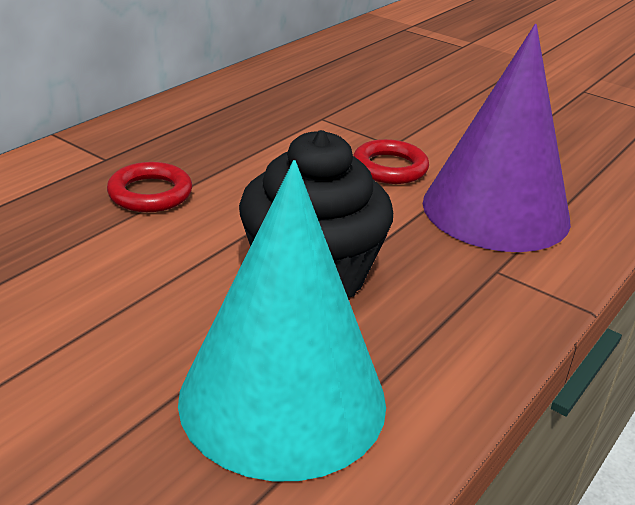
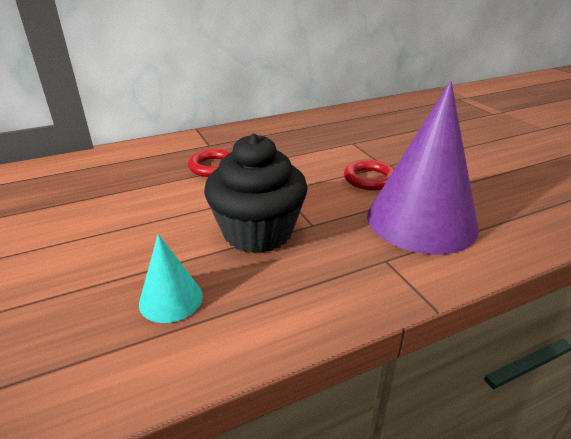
camera: 30 degrees right, 0 degrees up
(282, 399) = (171, 299): turquoise cone -> turquoise cone, size x0.46

